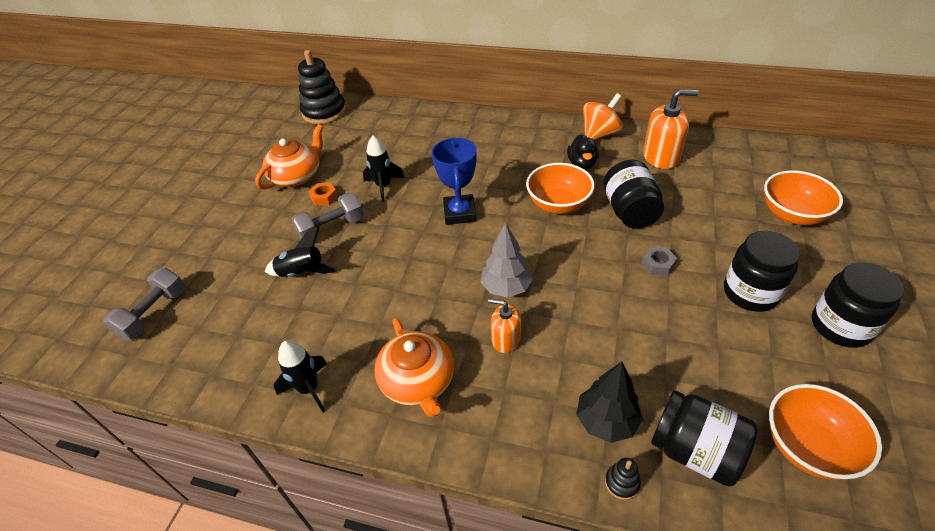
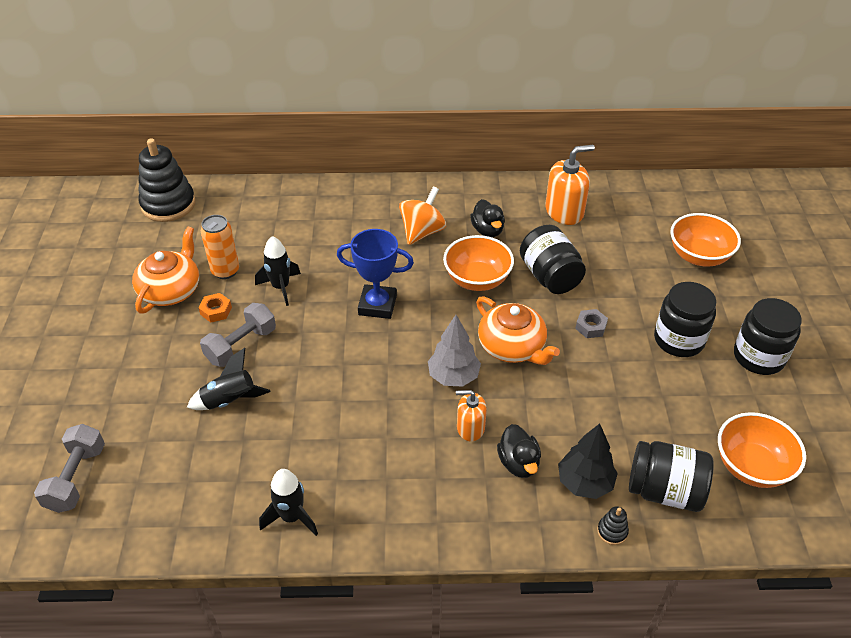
camera: 20 degrees left, 0 degrees up
(345, 167) = (225, 271): none -> orange can
(418, 381) = (399, 485): orange teapot -> orange teapot (512, 347)
(459, 213) = (377, 305): blue trophy -> blue trophy turned 60 degrees counterclockwise
(542, 385) = (518, 463): none -> black duck
(600, 134) = (496, 193): orange spinning top -> orange spinning top (422, 232)

